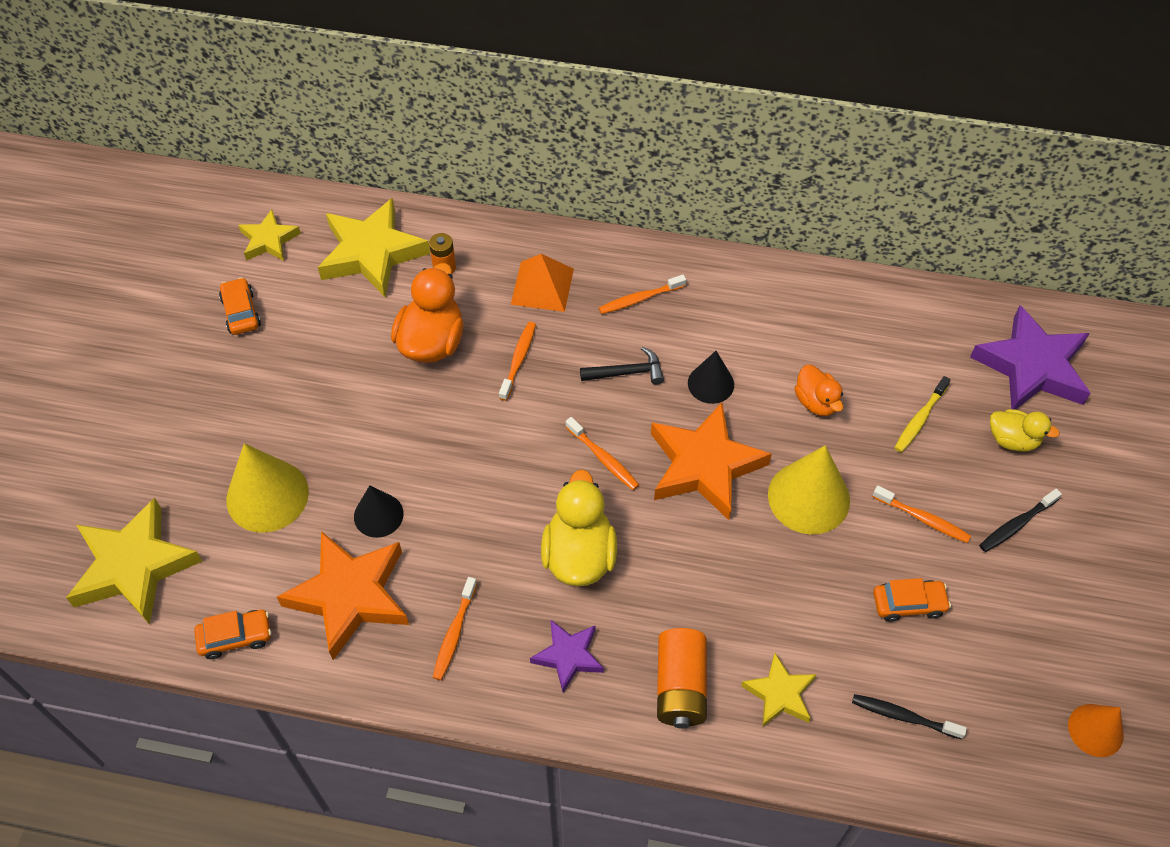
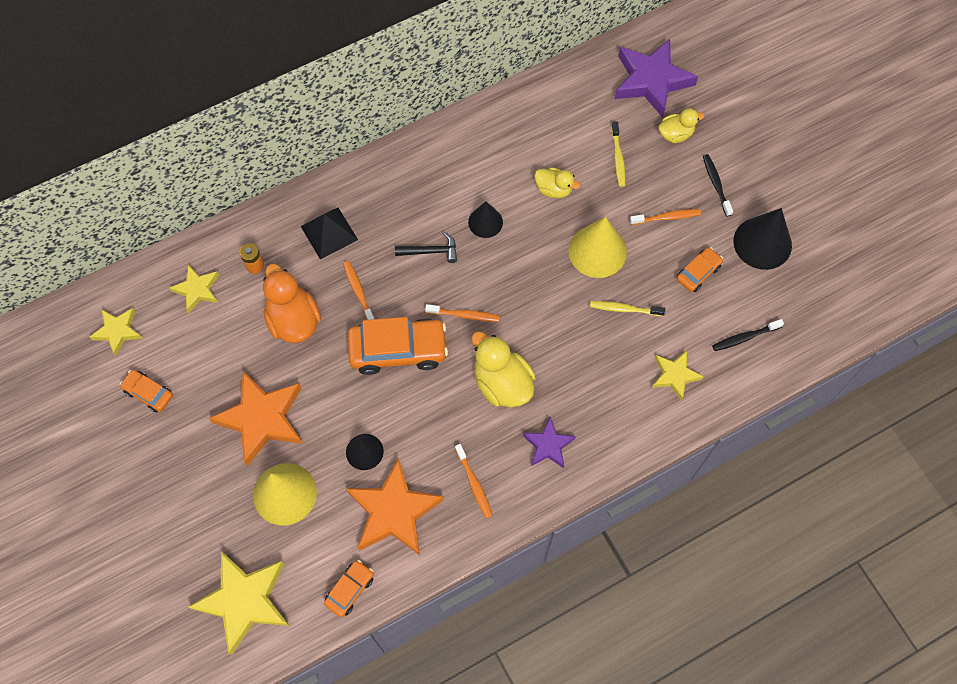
camera: 40 degrees left, 10 degrees up
(372, 253) = (197, 290): yellow star -> yellow star, size x0.55
(504, 443) = (398, 350): none -> orange car
(542, 286) = (329, 233): orange pyramid -> black pyramid
(626, 372) = (430, 251): black hammer -> black hammer turned 45 degrees clockwise
(639, 299) = (396, 198): orange toothbrush -> none
(680, 686) = (621, 413): orange battery -> none
(704, 465) = (525, 275): orange star -> orange star (262, 419)
(785, 579) = (624, 309): none -> yellow toothbrush
(816, 402) = (554, 189): orange duck -> yellow duck
(1016, 524) = (716, 184): black toothbrush -> black toothbrush turned 150 degrees clockwise
(1019, 628) = (762, 243): none -> black cone
(1095, 730) = (838, 270): orange cone -> none

